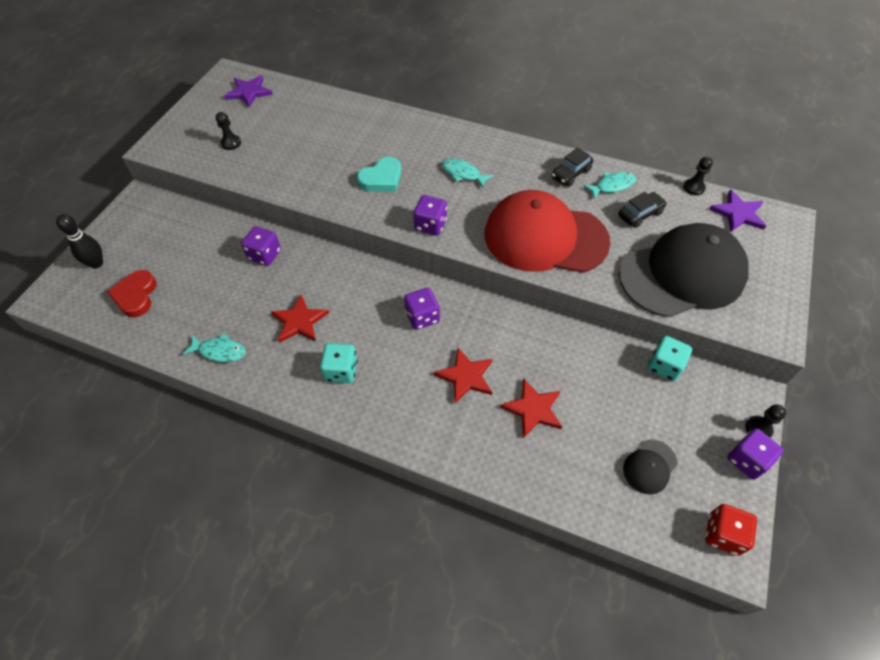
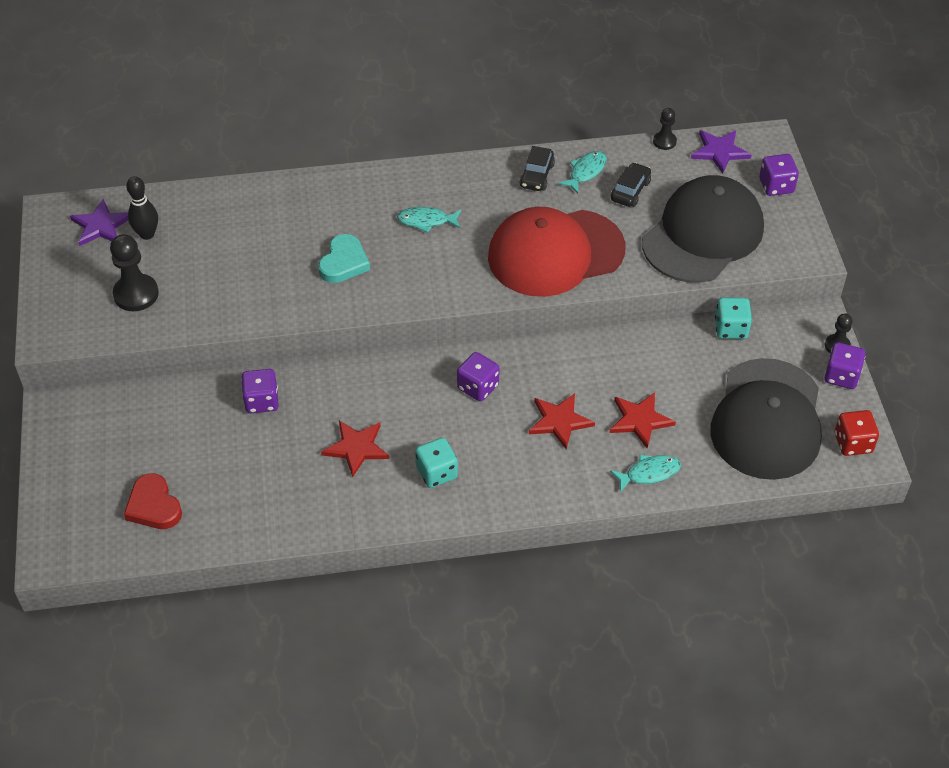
camera: 30 degrees left, 5 degrees down
(96, 263) = (74, 496): black bowling pin -> black bowling pin (147, 234)
(220, 351) = (297, 513): turquoise fish -> turquoise fish (649, 473)
(231, 143) = (136, 294): black pawn -> black pawn, size x1.75
(430, 225) = (433, 290): purple dice -> purple dice (776, 186)
(649, 466) = (767, 419): black cap -> black cap, size x2.45

